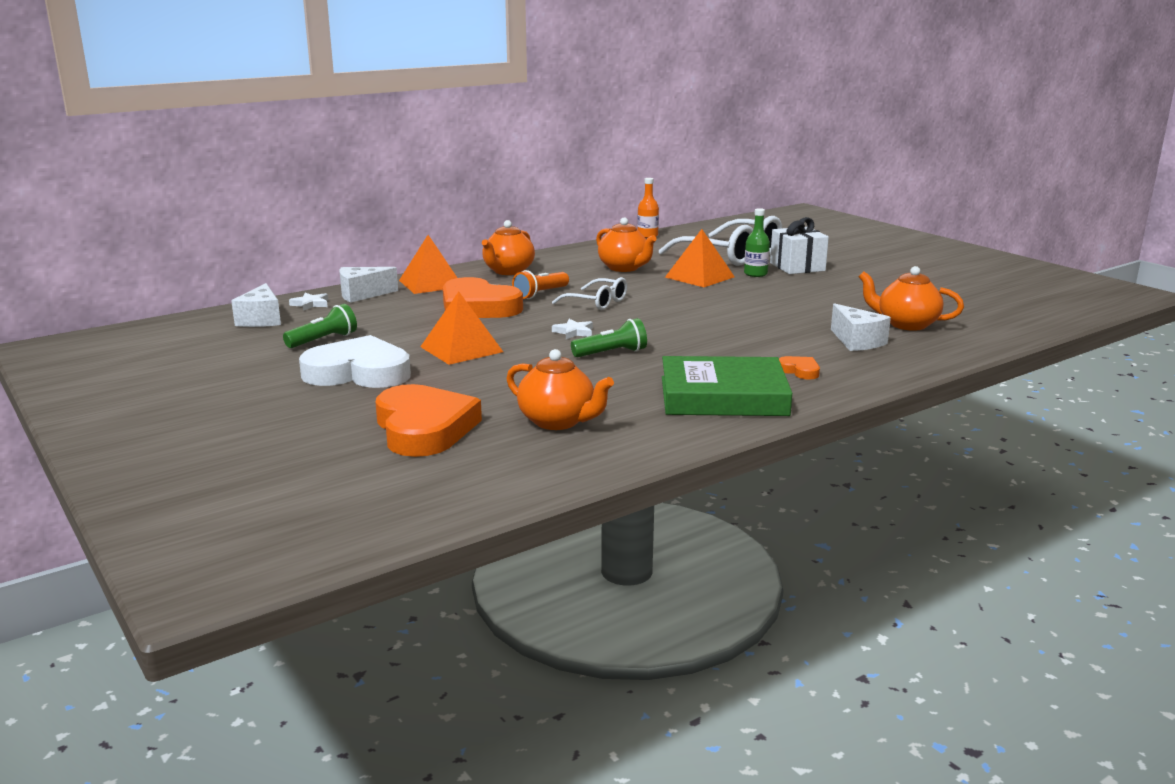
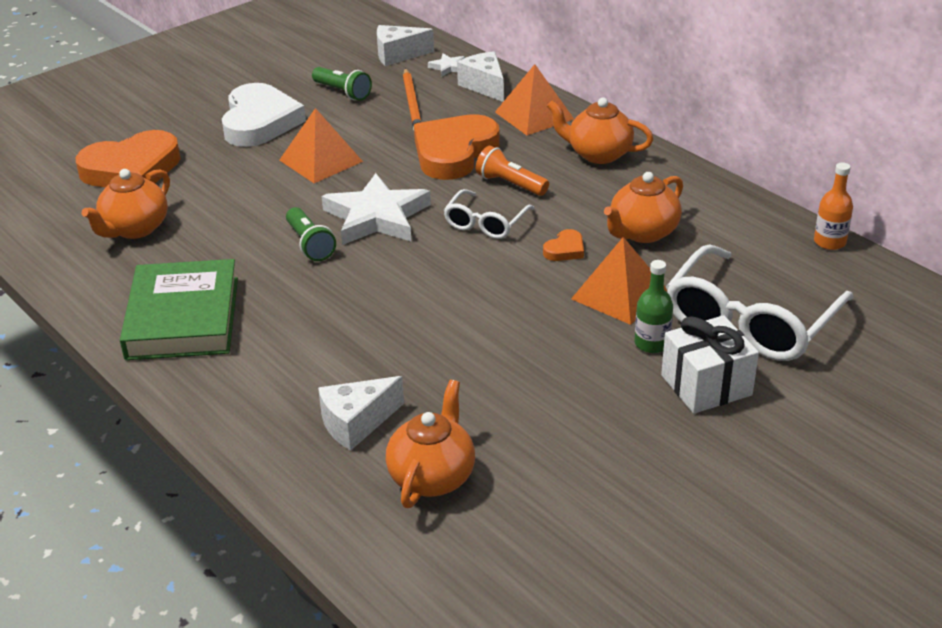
camera: 85 degrees right, 15 degrees up
(373, 317) = (412, 103): none -> orange pencil
(574, 332) = (376, 217): white star -> white star, size x2.33
(799, 371) = (252, 371): orange heart -> orange heart (565, 250)

